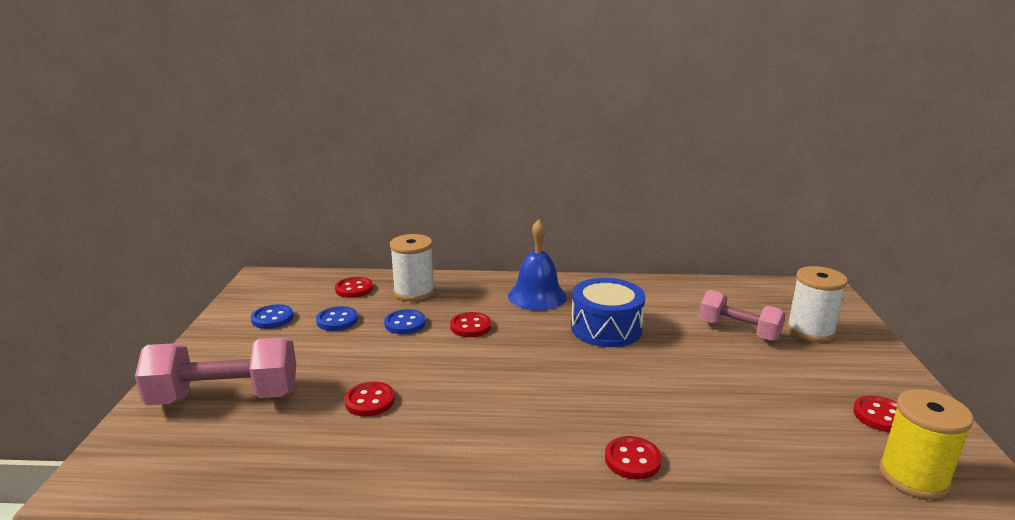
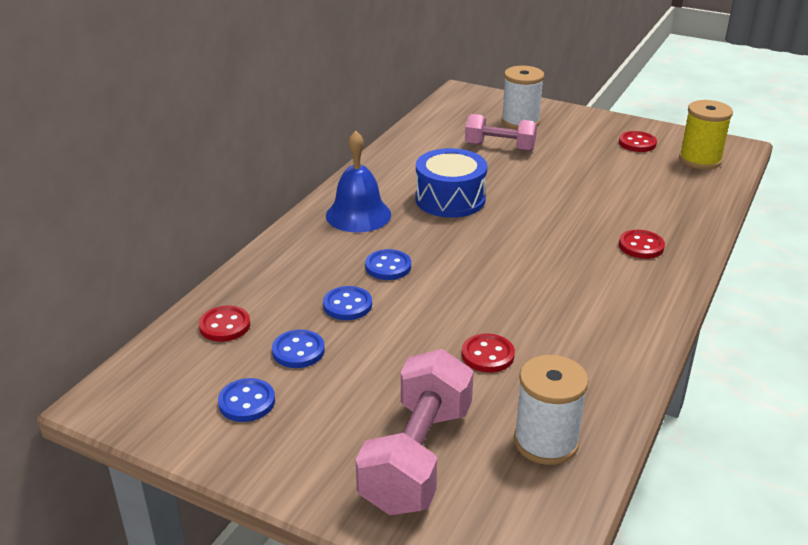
camera: 65 degrees left, 10 degrees up
(414, 292) = (277, 285): white spool -> white spool (546, 442)
(470, 326) = (388, 267): red button -> blue button
(738, 331) = (500, 147): pink dumbbell -> pink dumbbell turned 45 degrees clockwise

